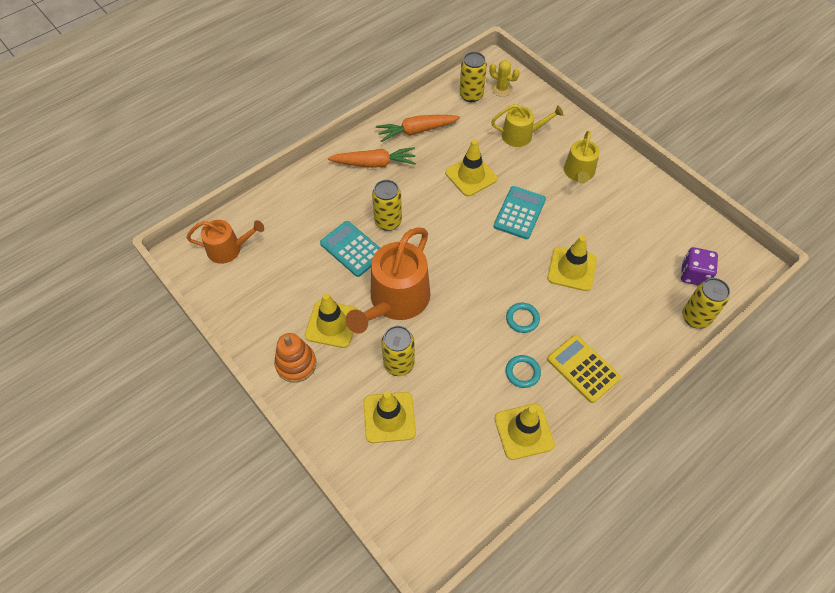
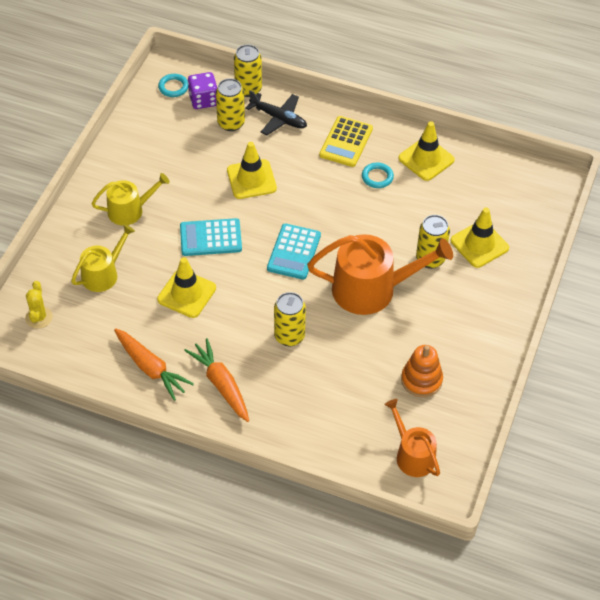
camera: 120 degrees left, 5 degrees down
(296, 364) = (484, 330): orange stacking toy -> orange stacking toy (421, 380)
(332, 324) = (429, 324): yellow traffic cone -> none
(352, 249) = (340, 349): turquoise calculator -> turquoise calculator (294, 252)
(471, 95) = (65, 341): yellow can -> yellow can (231, 123)
(521, 135) = (103, 274): yellow watering can -> yellow watering can turned 75 degrees clockwise
(522, 319) = (327, 195): turquoise ring -> turquoise ring (173, 87)
(642, 325) = (278, 118): none -> black plane

